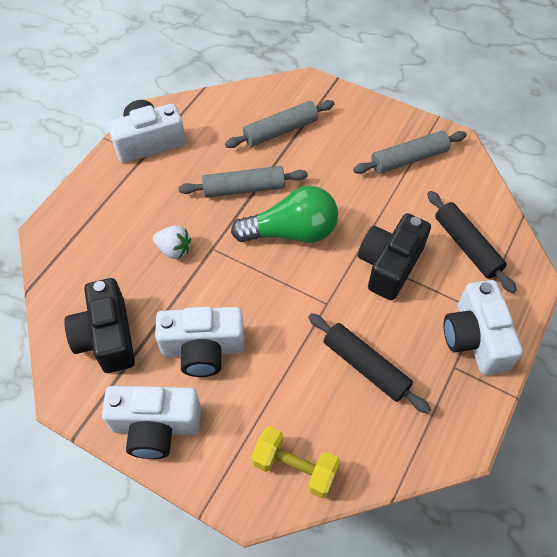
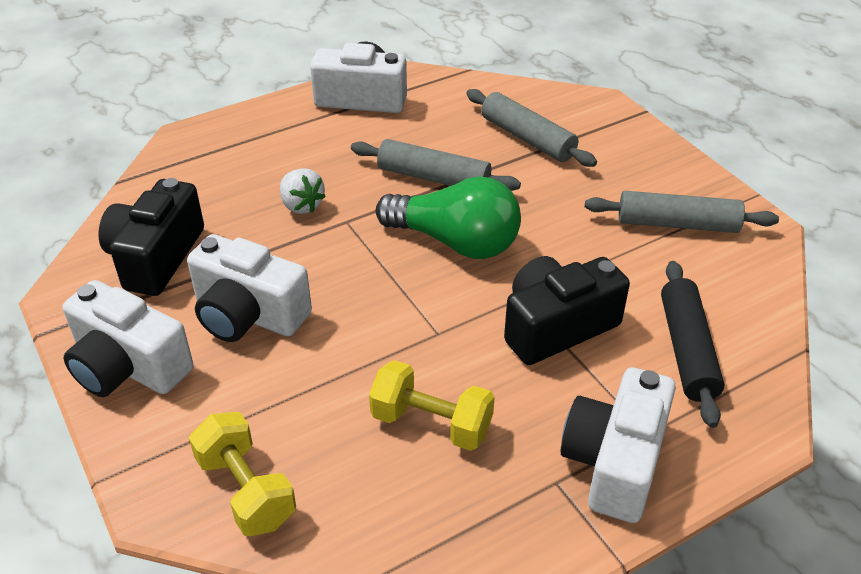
camera: 30 degrees right, 15 degrees down
(280, 131) = (527, 138): grey rolling pin -> grey rolling pin turned 45 degrees clockwise
(365, 366) = (431, 423): black rolling pin -> yellow dumbbell

